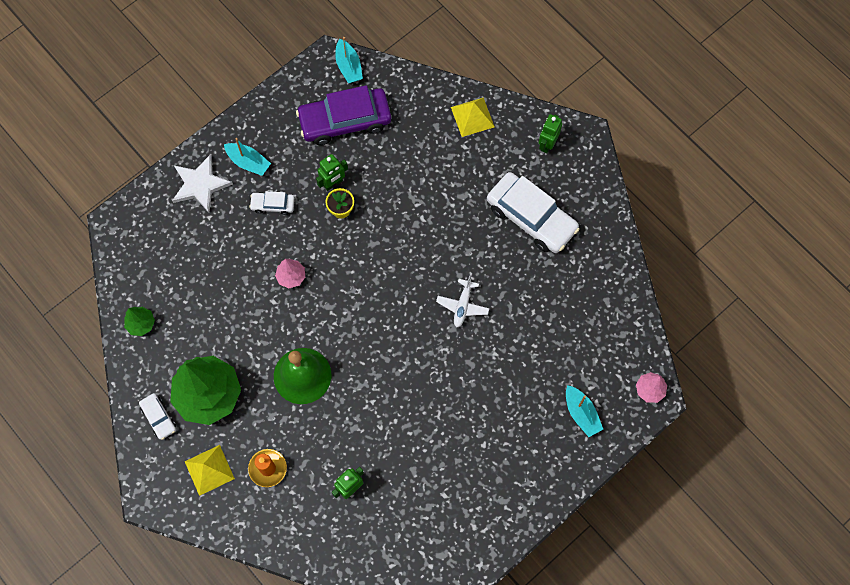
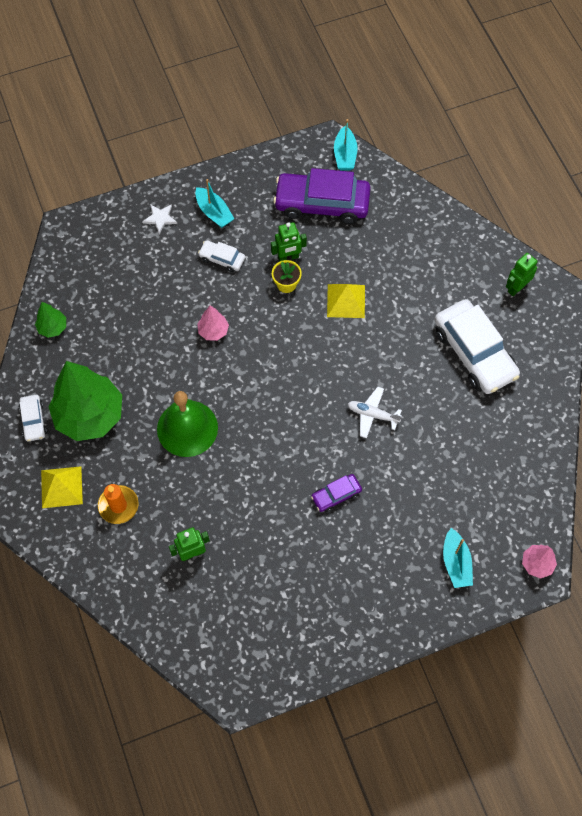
camera: 20 degrees right, 5 degrees down
(200, 185) = (160, 218): white star -> white star, size x0.55
(457, 390) = (336, 495): none -> purple car
(462, 305) = (372, 414): white plane -> white plane turned 75 degrees clockwise
(472, 117) = (450, 238): yellow pyramid -> yellow pyramid (346, 301)

